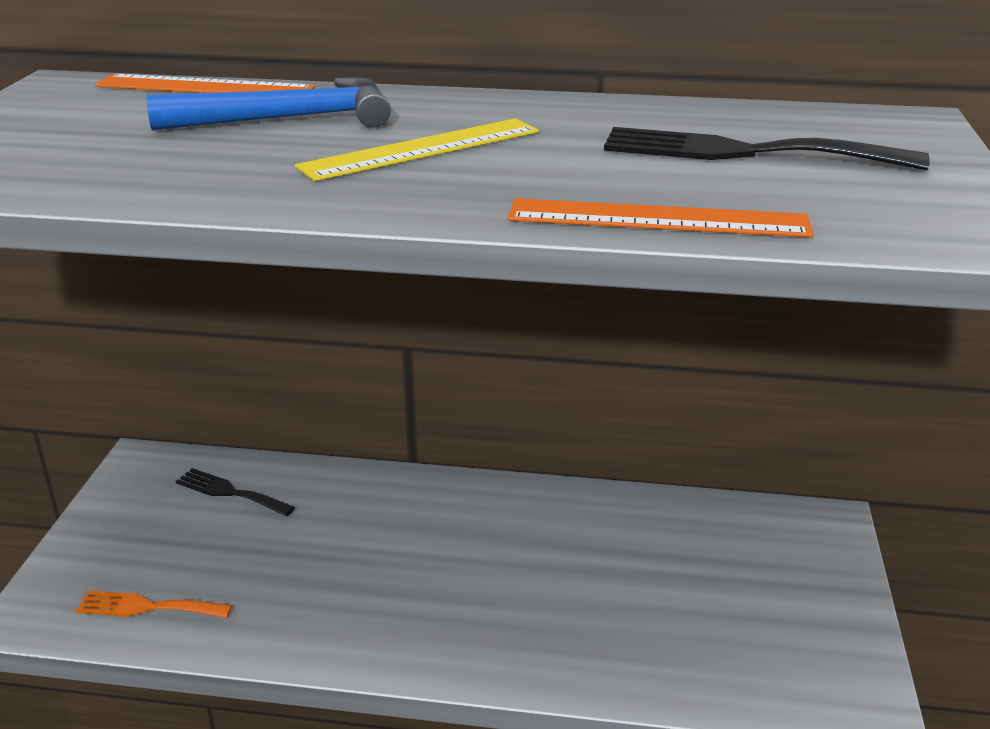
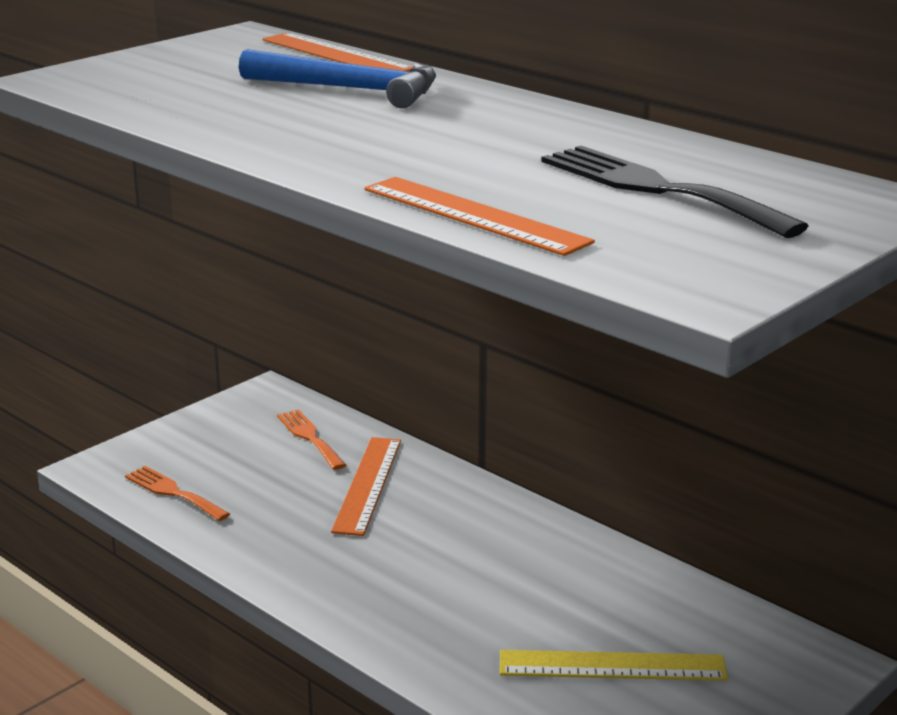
camera: 35 degrees right, 5 degrees down
(230, 492) = (310, 437): black fork -> orange fork
(332, 519) = (367, 484): none -> orange ruler
(421, 149) = (403, 130): yellow ruler -> yellow ruler (612, 666)

